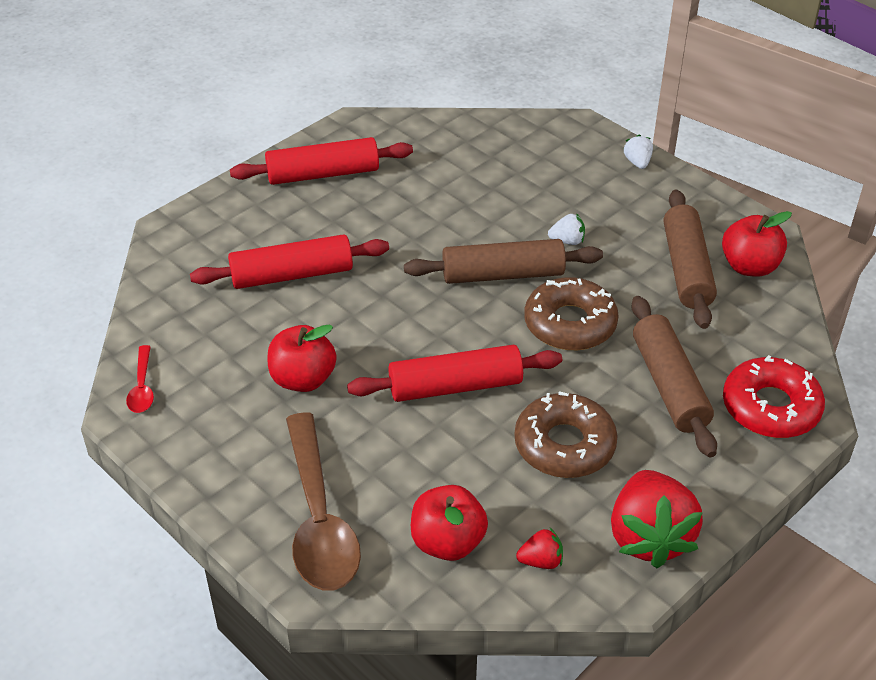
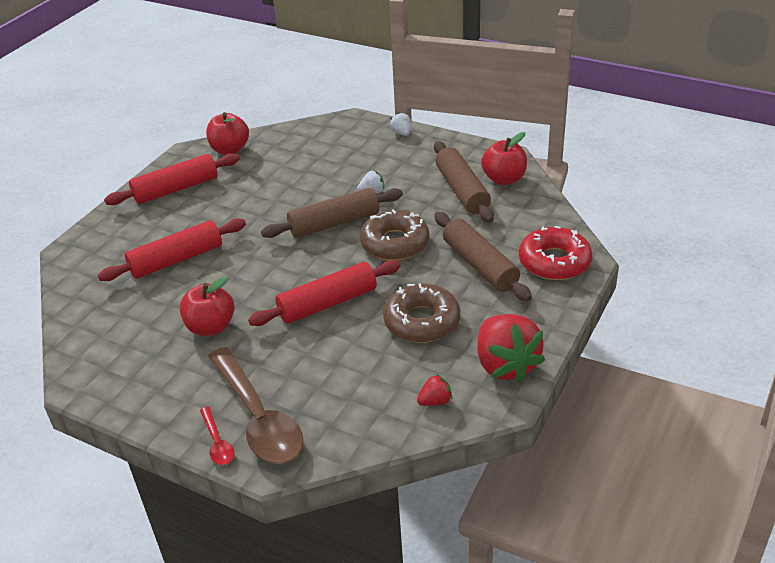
camera: 15 degrees left, 5 degrees down
(142, 387) = (85, 363): red spoon -> red spoon (217, 442)
(447, 542) = (362, 407): red apple -> red apple (230, 149)

